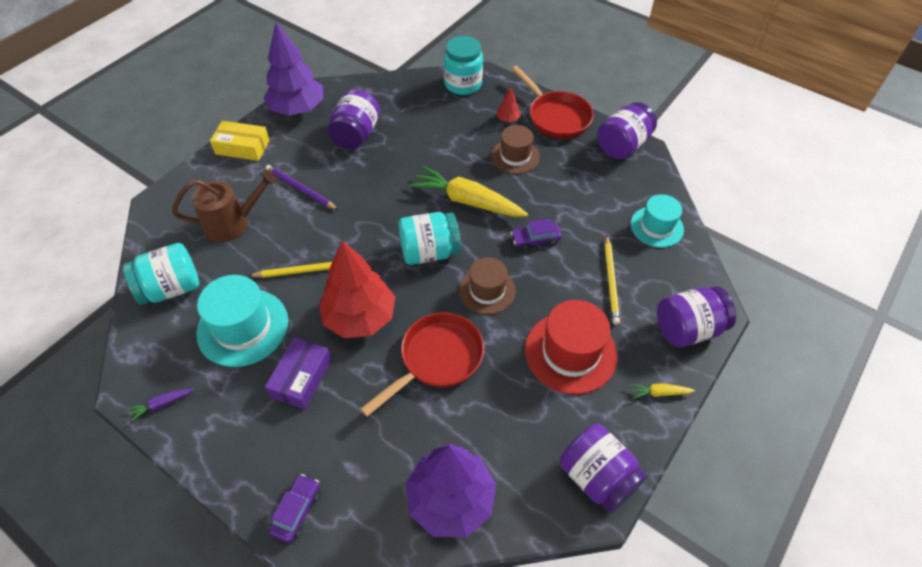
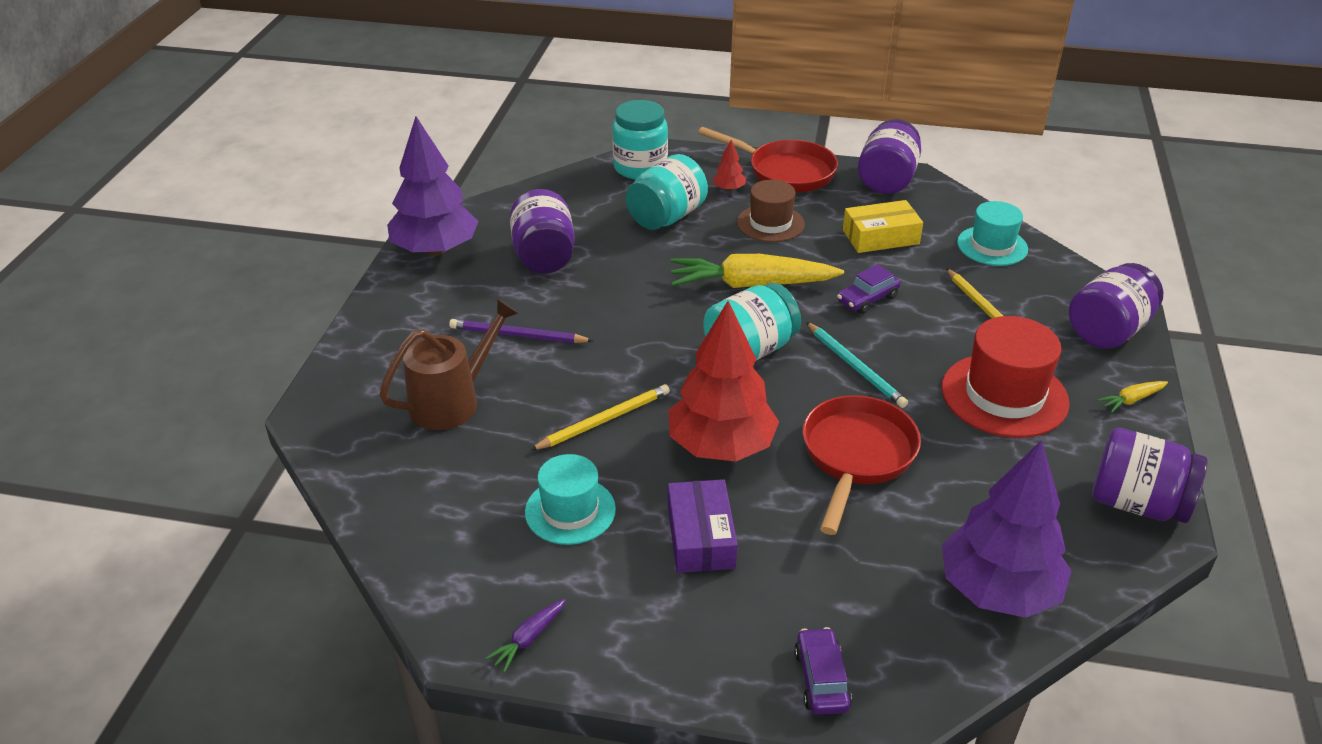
camera: 25 degrees left, 15 degrees down
(171, 288) = (424, 503): turquoise jar -> turquoise jar (666, 217)
(242, 147) = (391, 313): yellow box -> yellow box (880, 237)
(243, 327) = (570, 510): turquoise hat -> turquoise hat, size x0.65
(487, 290) = (855, 367): brown hat -> turquoise pencil

